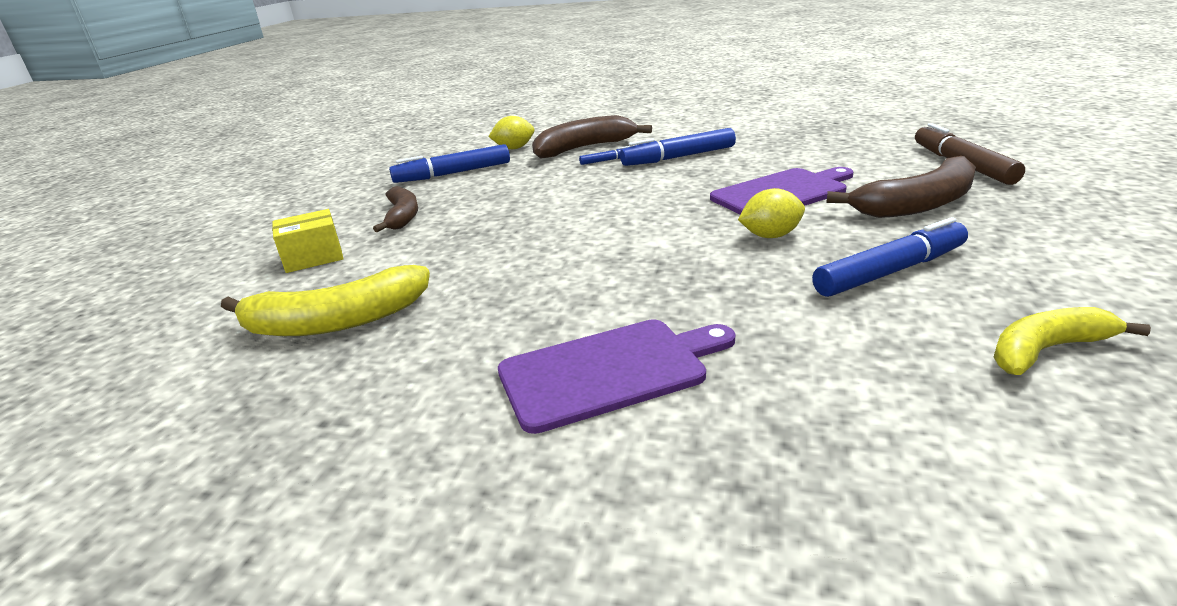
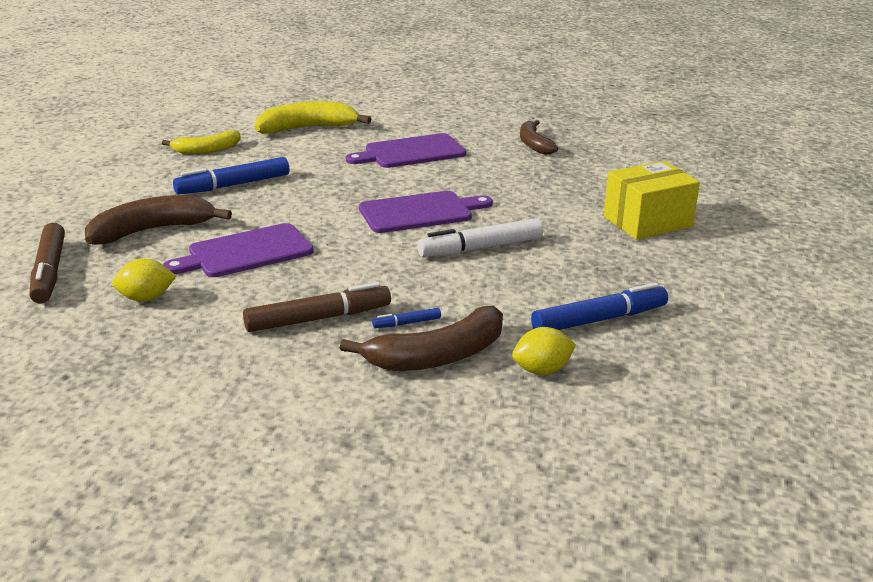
camera: 175 degrees right, 0 degrees up
(313, 257) = (647, 222): yellow box -> yellow box, size x1.57
(336, 321) = (577, 179): yellow banana -> yellow banana (307, 128)
(402, 216) = (607, 258): brown banana -> brown banana (534, 144)
(529, 215) = (480, 248): none -> white marker
(593, 249) = (420, 212): none -> purple cutting board
(678, 157) = (318, 319): blue marker -> brown marker
(770, 236) = (286, 213): yellow lemon -> yellow lemon (146, 298)

